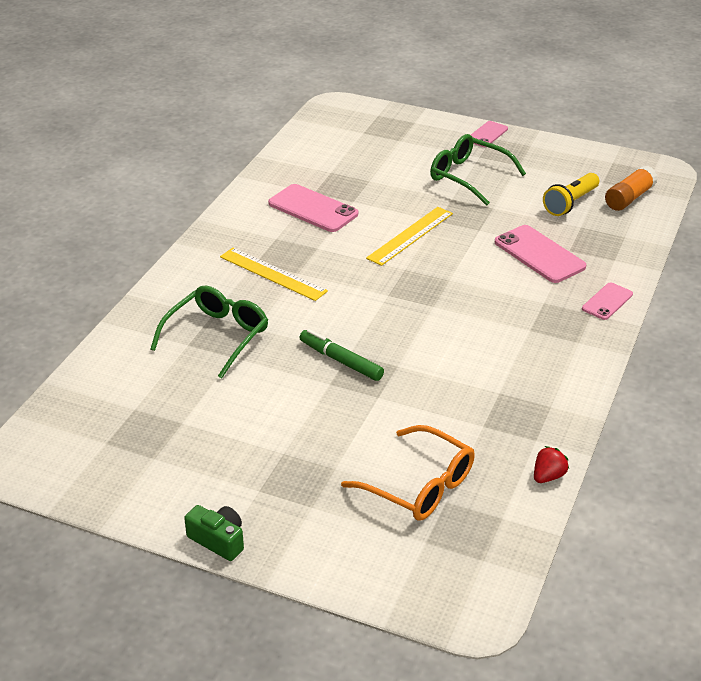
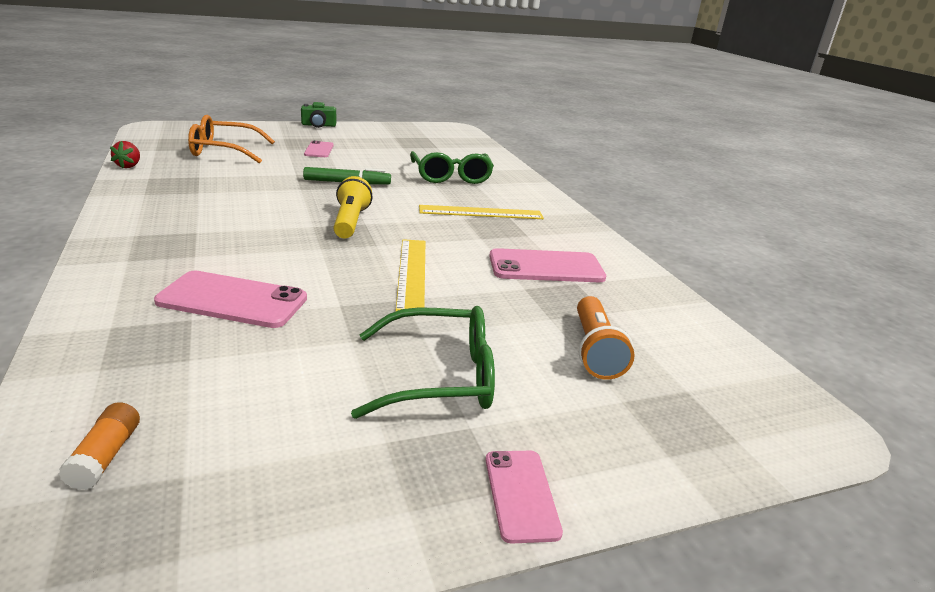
camera: 135 degrees right, 10 degrees down
(375, 159) = (595, 351): none -> orange flashlight
(570, 203) = (229, 395): yellow flashlight -> yellow flashlight (350, 222)
(607, 301) = (108, 275): pink phone -> pink phone (319, 150)
(629, 198) = (105, 456): orange glue stick -> orange glue stick, size x0.64

